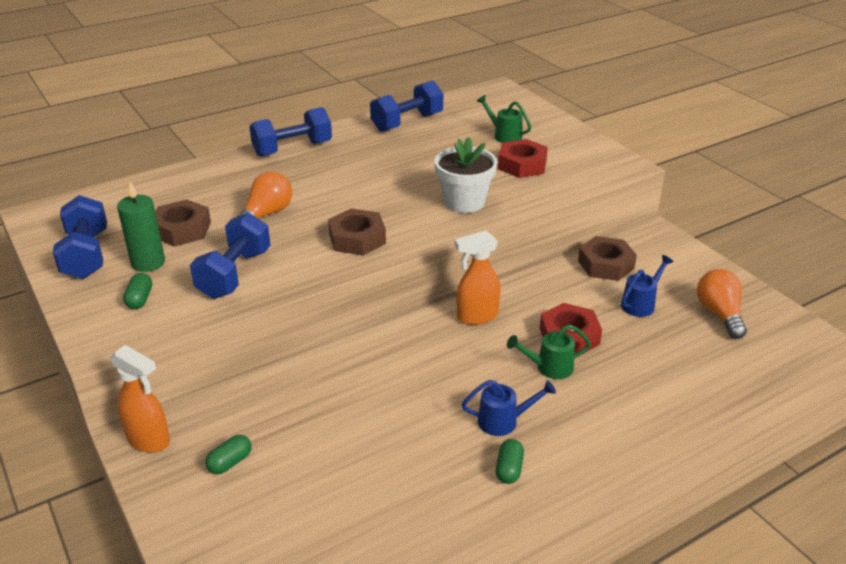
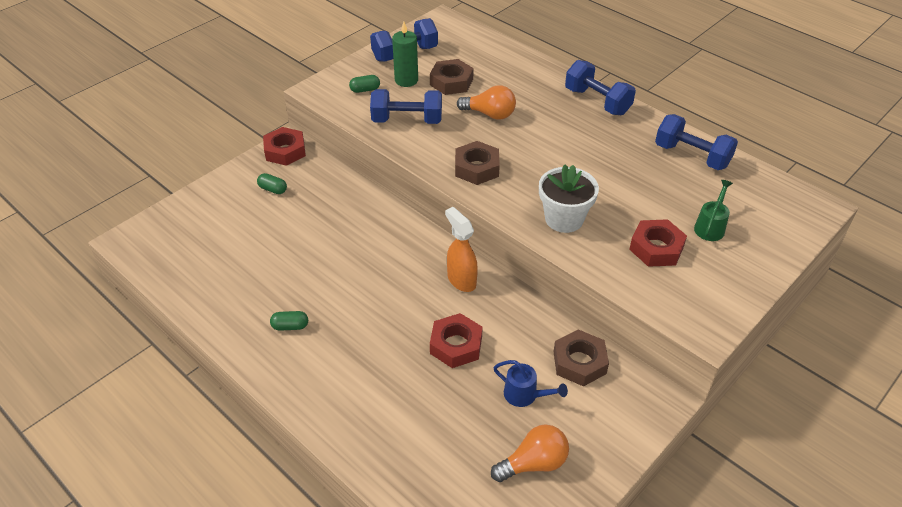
camera: 75 degrees right, 10 degrees up
(149, 440) = (285, 151): orange spray bottle -> red nut
(504, 421) = (339, 316): blue watering can -> none
(549, 367) = (410, 336): green watering can -> none

